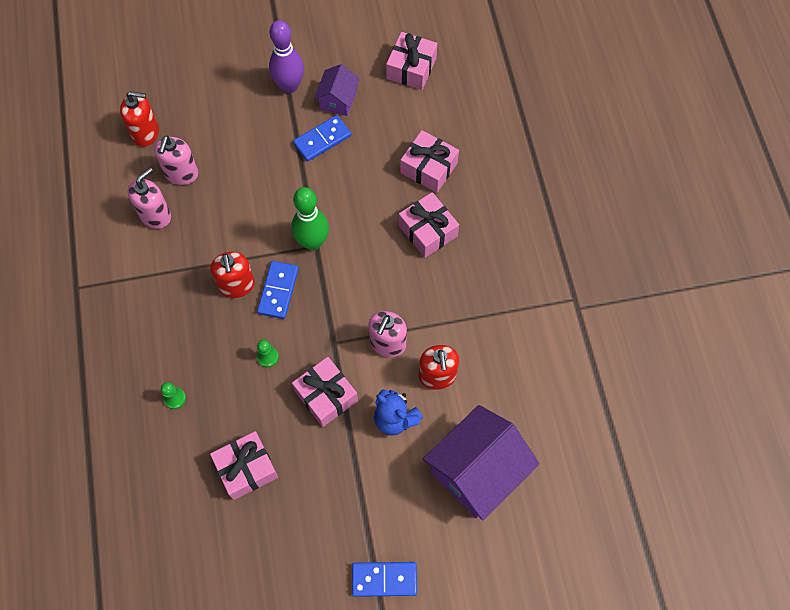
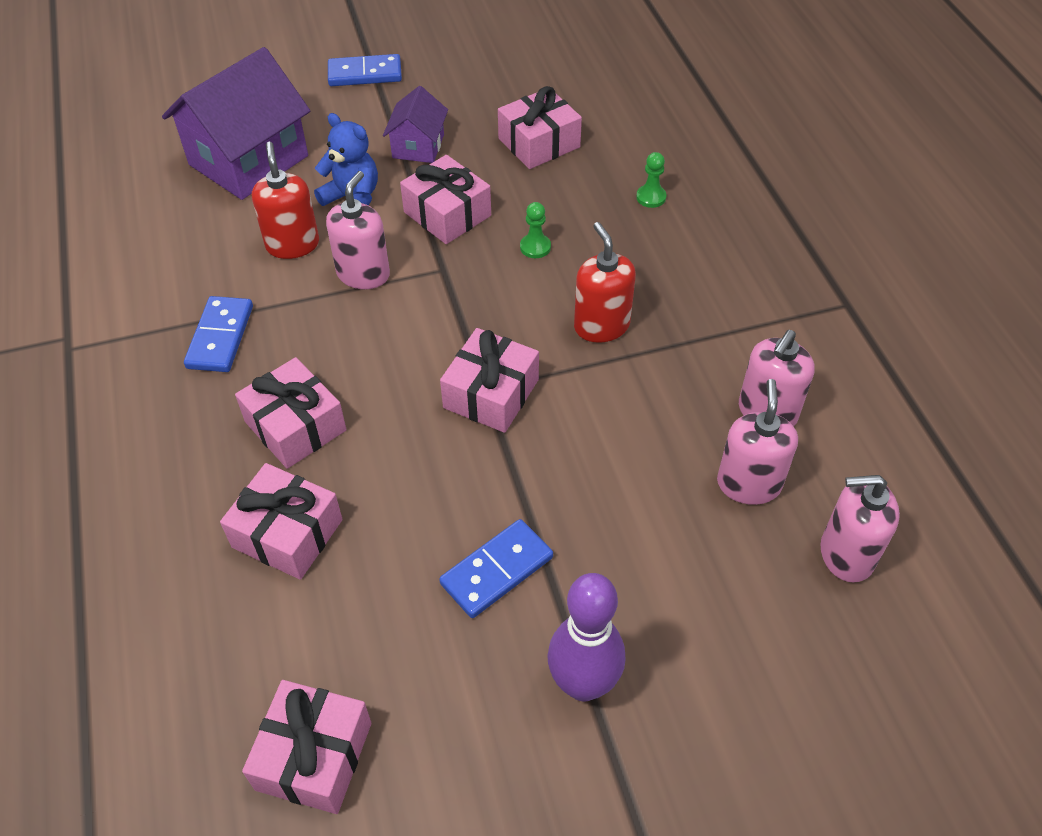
camera: 175 degrees right, 15 degrees down
(146, 133) = (846, 554): red soap dispenser -> pink soap dispenser
(278, 291) = (535, 324): blue domino -> blue domino (220, 337)
(312, 242) = (491, 394): green bowling pin -> pink gift
(338, 100) = (474, 660): purple house -> purple house (418, 146)

